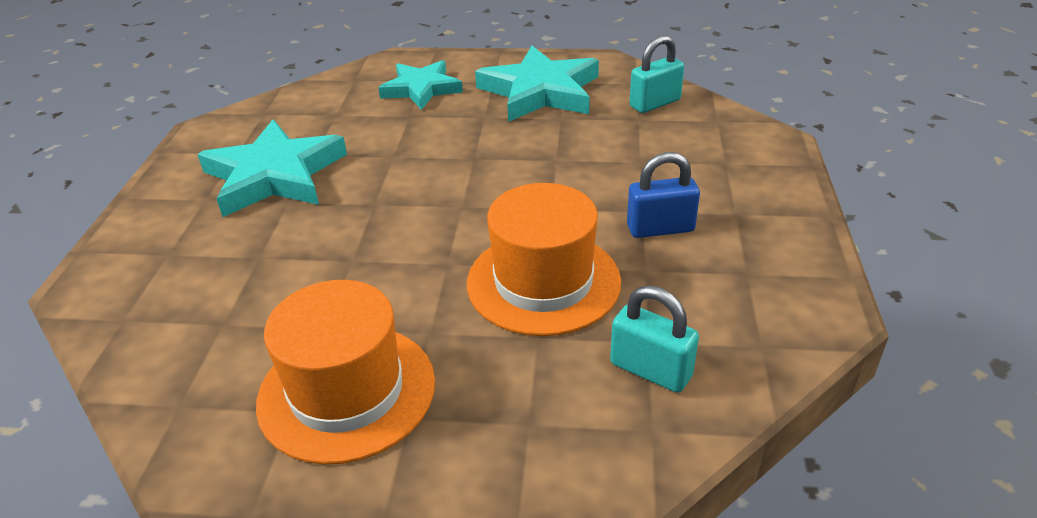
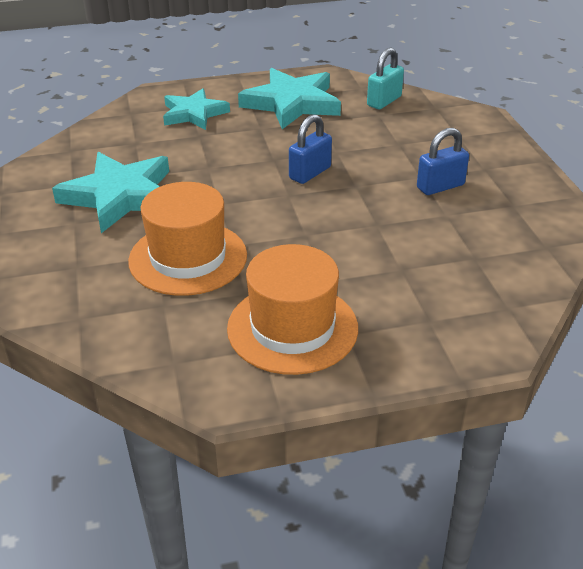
camera: 20 degrees left, 0 degrees up
(505, 182) = (310, 173): none -> blue padlock
(543, 282) = (382, 234): orange hat -> orange hat (188, 258)
(650, 370) = (487, 274): turquoise padlock -> none

